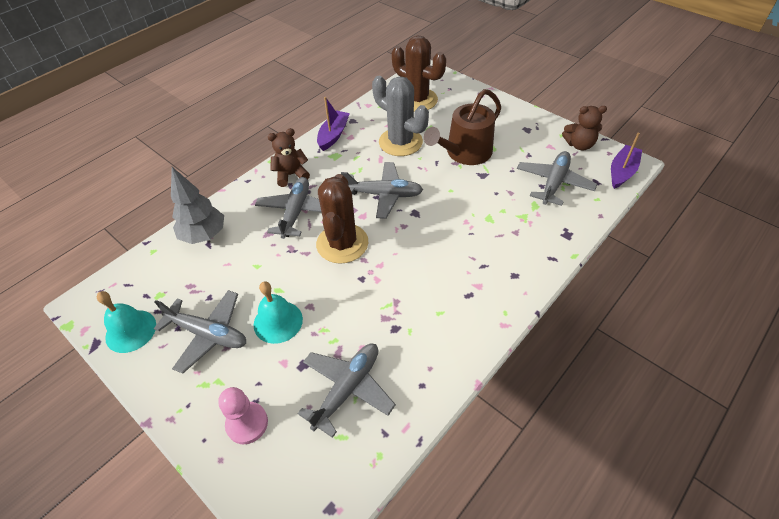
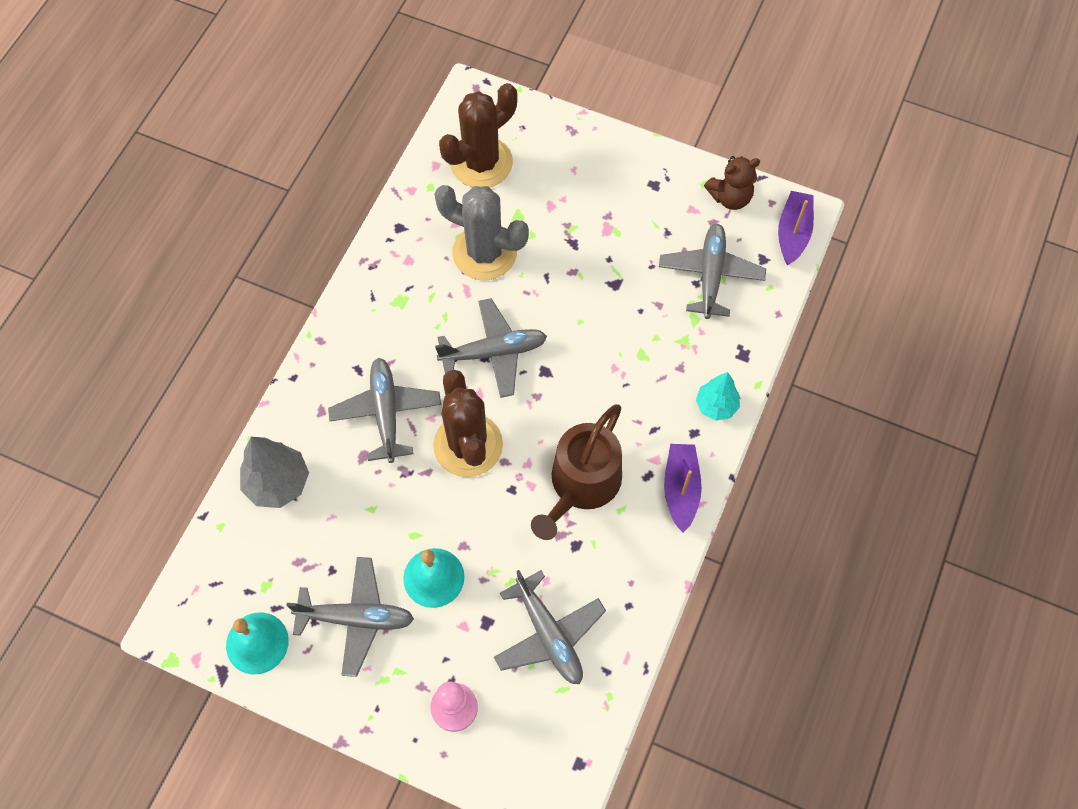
camera: 20 degrees left, 15 degrees up
(291, 175) = (351, 352): brown teddy bear -> none
(333, 135) = (382, 263): purple boat -> purple boat (681, 489)
(347, 389) = (549, 634): grey plane -> grey plane turned 135 degrees clockwise
(417, 100) = (481, 163): brown cactus -> brown cactus turned 60 degrees counterclockwise
(465, 153) = (580, 250): brown watering can -> brown watering can (581, 484)
(537, 262) = (716, 406): none -> turquoise tree

